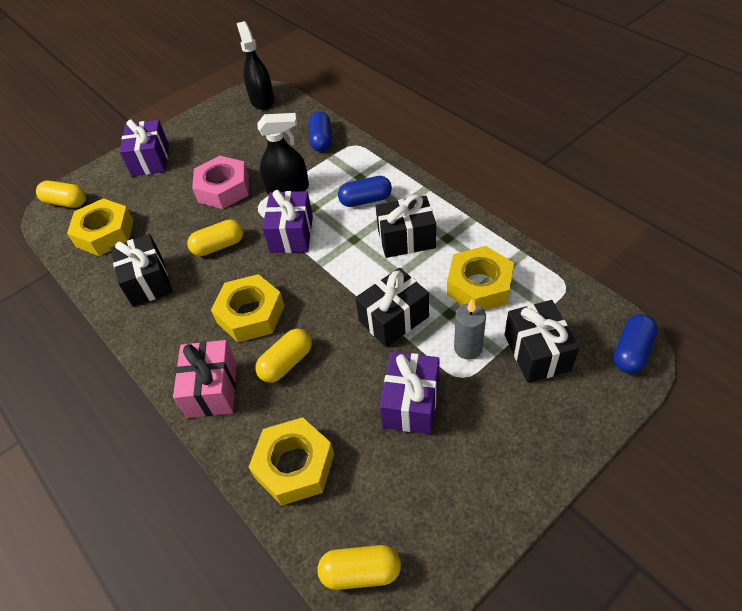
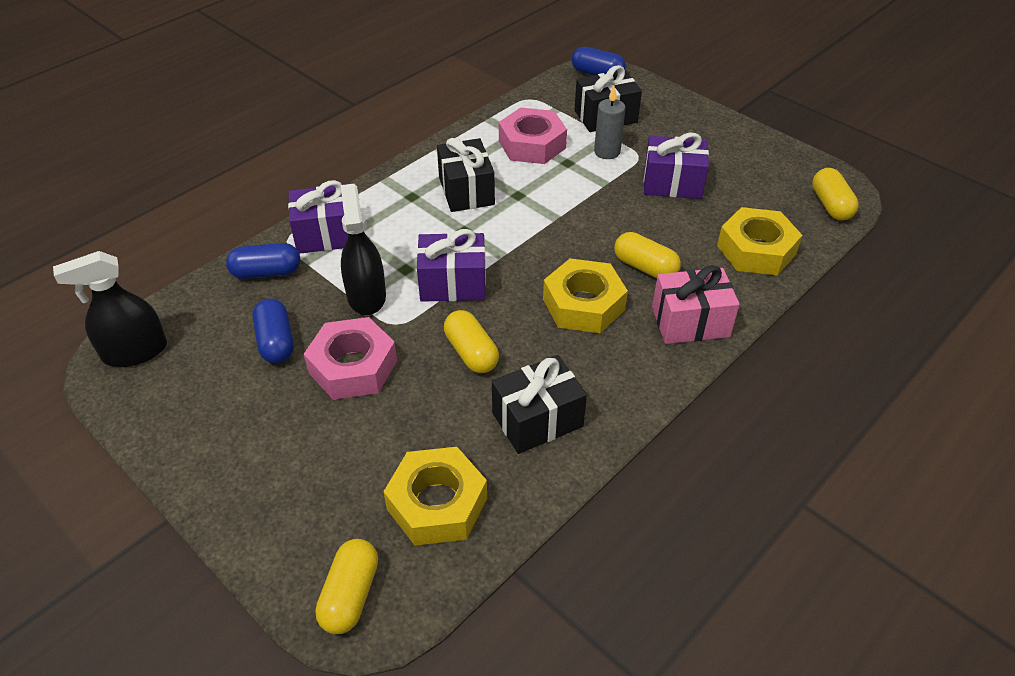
camera: 100 degrees left, 5 degrees down
(150, 160) = (257, 483): purple gift -> purple gift (327, 235)
(365, 200) = (398, 224): blue capsule -> blue capsule (276, 342)
(394, 319) = (578, 196): black gift -> none
(479, 286) = (532, 144): yellow nut -> pink nut

